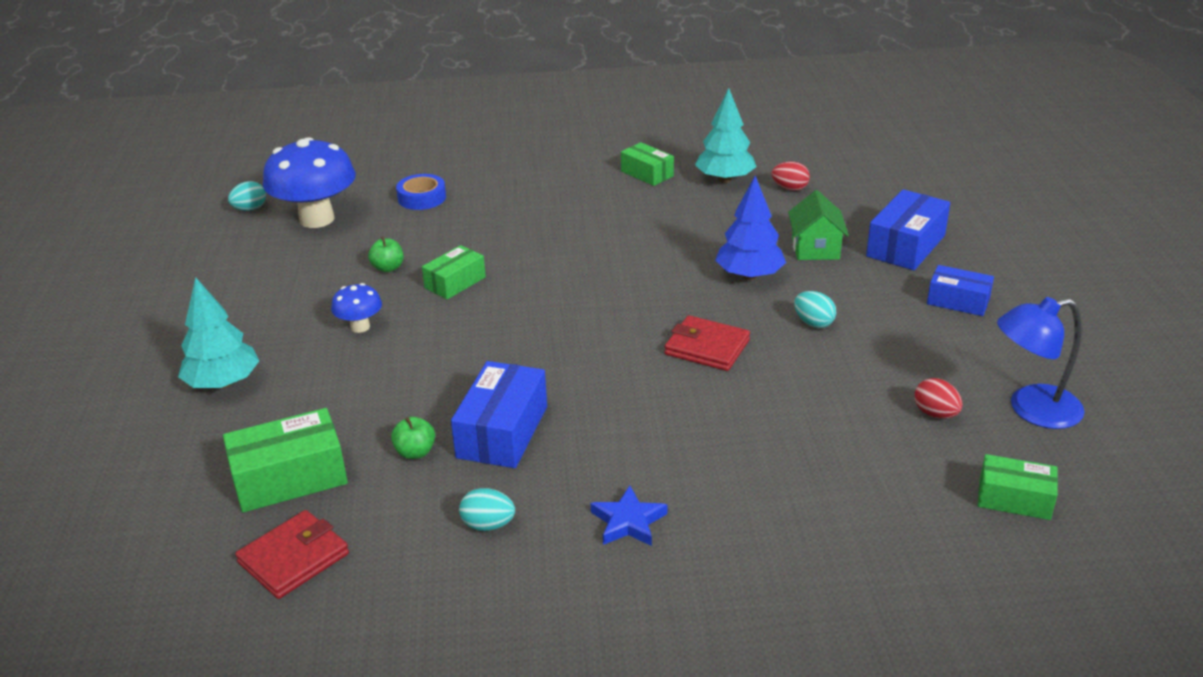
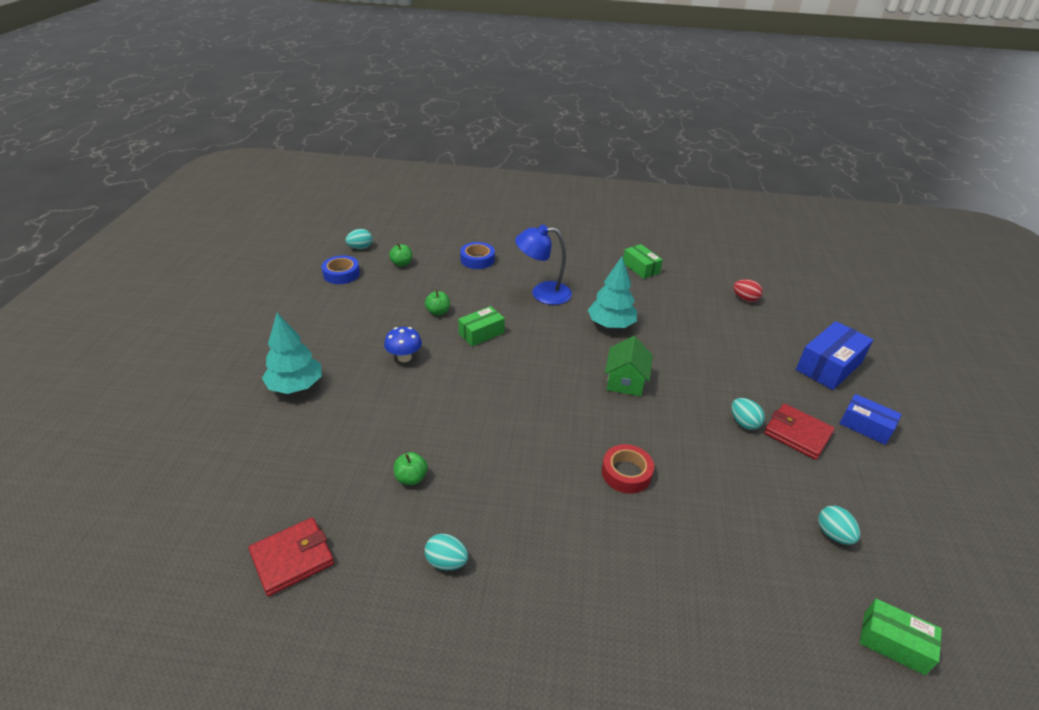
camera: 10 degrees right, 5 degrees up
(235, 245) = (341, 274): none -> blue tape
(289, 478) = (314, 481): green box -> none
(317, 219) = (402, 263): blue mushroom -> green apple
(502, 432) = (480, 473): blue box -> none
(628, 521) = (557, 586): blue star -> none
(682, 399) = (626, 473): none -> red tape
(707, 347) = (655, 428): red wallet -> red wallet (797, 433)
(725, 179) = (697, 283): turquoise tree -> turquoise tree (611, 324)
(749, 276) = (700, 369): blue tree -> none
(815, 248) = (756, 355): green house -> green house (625, 381)
(935, 414) = (833, 534): red egg -> turquoise egg
(1032, 410) = (918, 549): blue lamp -> blue lamp (542, 293)

